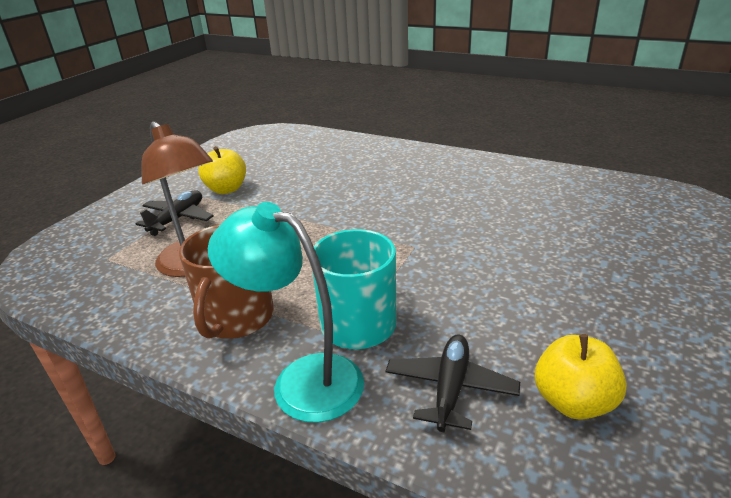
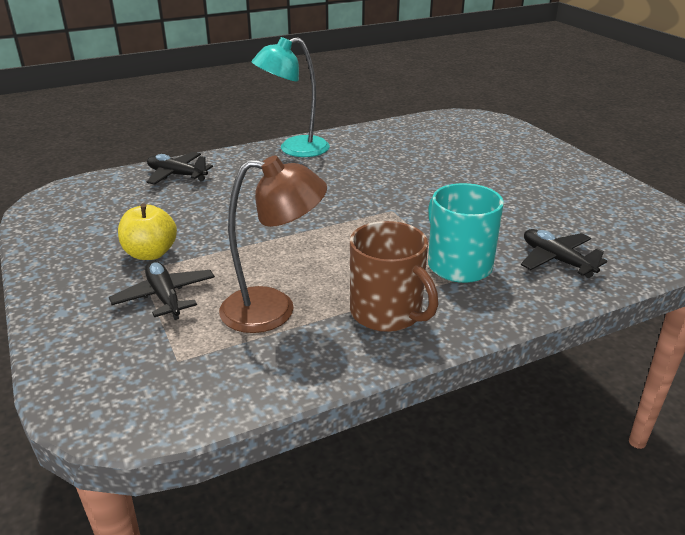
camera: 55 degrees left, 0 degrees up
(302, 380) = (496, 308): turquoise lamp -> turquoise lamp (294, 149)
(341, 147) = (177, 175): none -> black plane
(573, 401) = (600, 231): yellow apple -> none

